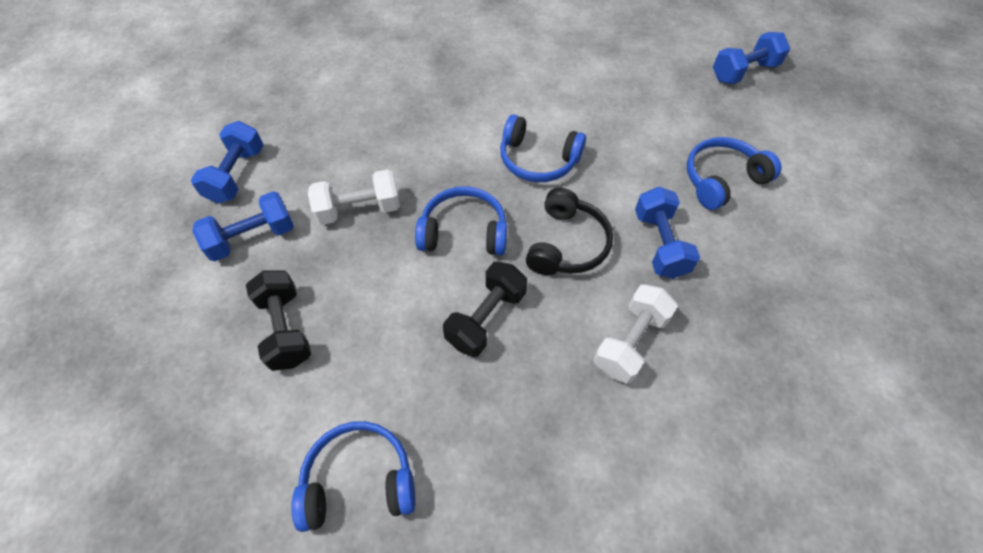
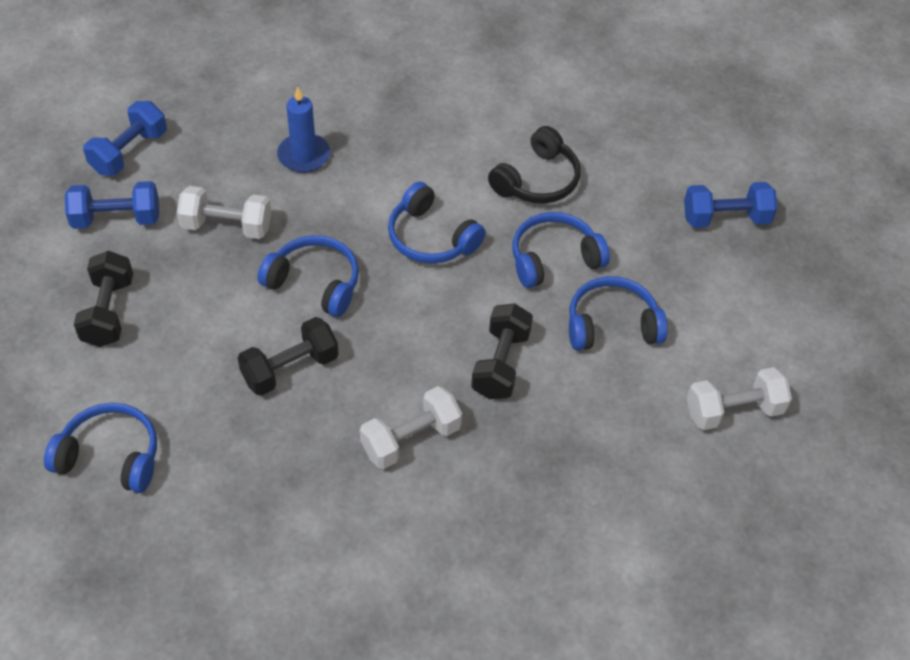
camera: 20 degrees right, 5 degrees down
(394, 129) = (304, 155): none -> blue candle
(567, 244) = (408, 330): black headphones -> black headphones (537, 180)
(643, 143) = (554, 258): none -> blue headphones
(660, 244) = (500, 364): blue dumbbell -> black dumbbell
(858, 214) = (733, 411): none -> white dumbbell

